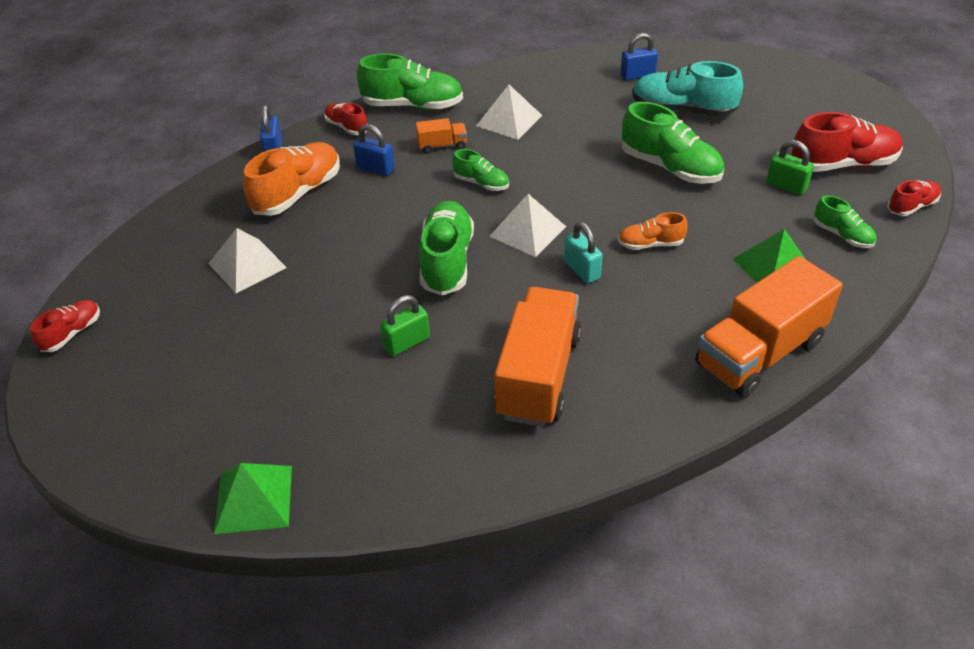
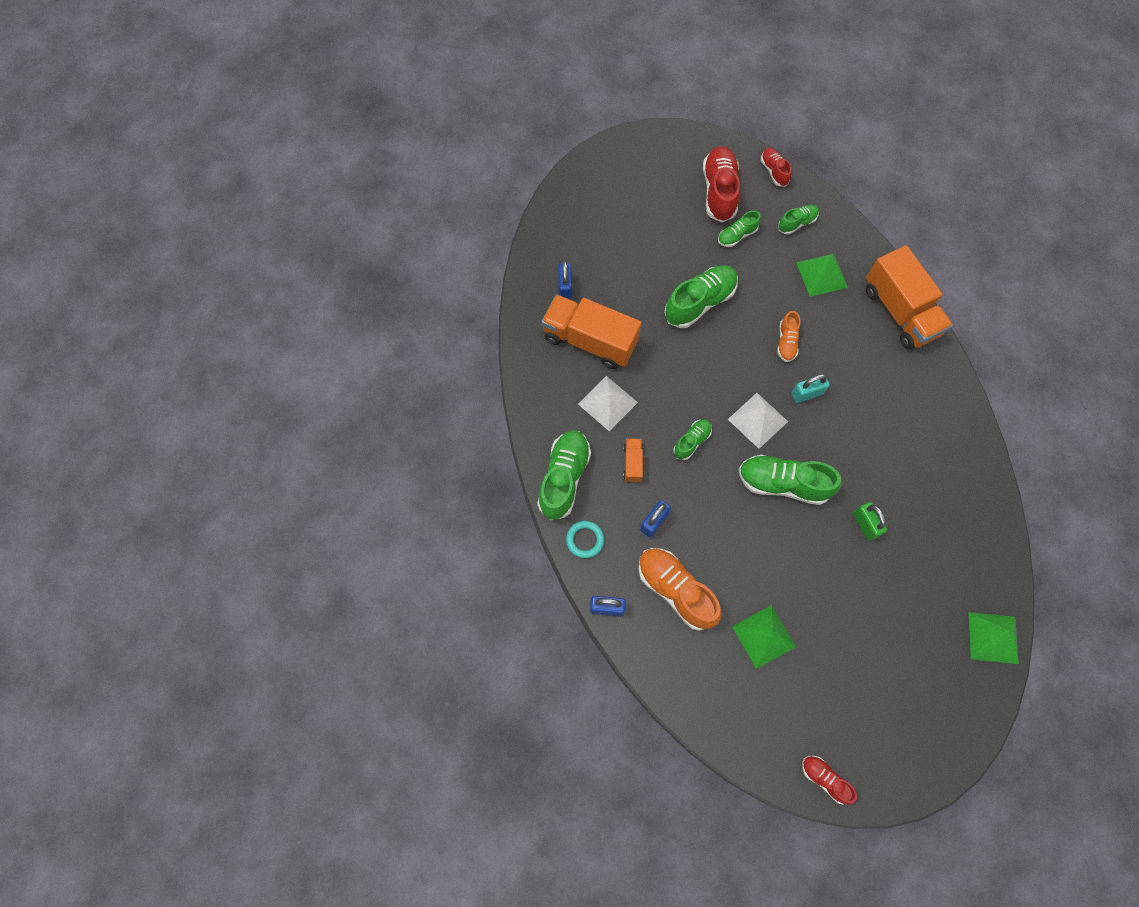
camera: 80 degrees left, 25 degrees up
(247, 265) = (764, 636): white pyramid -> green pyramid
(347, 127) = (585, 540): red shoe -> turquoise ring
(538, 376) = (905, 445): orange truck -> orange truck (590, 340)
(682, 110) = (625, 270): turquoise shoe -> none
(786, 186) = (737, 235): green padlock -> green shoe

